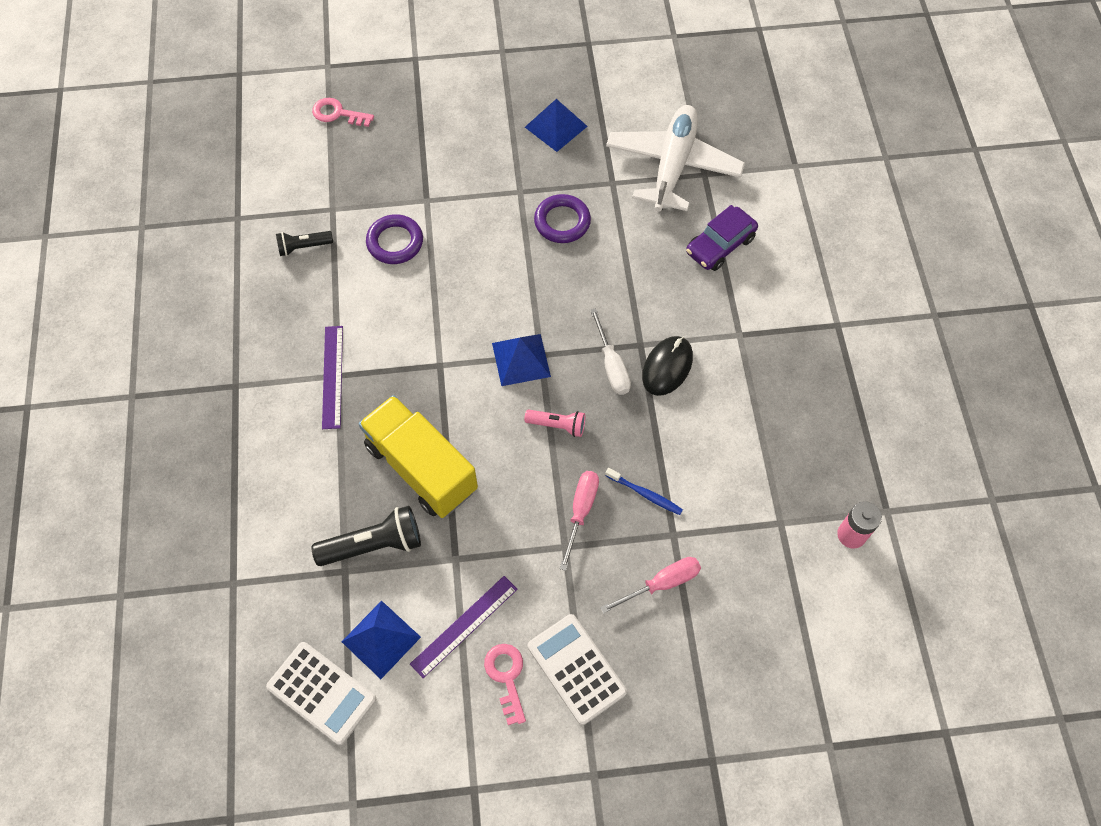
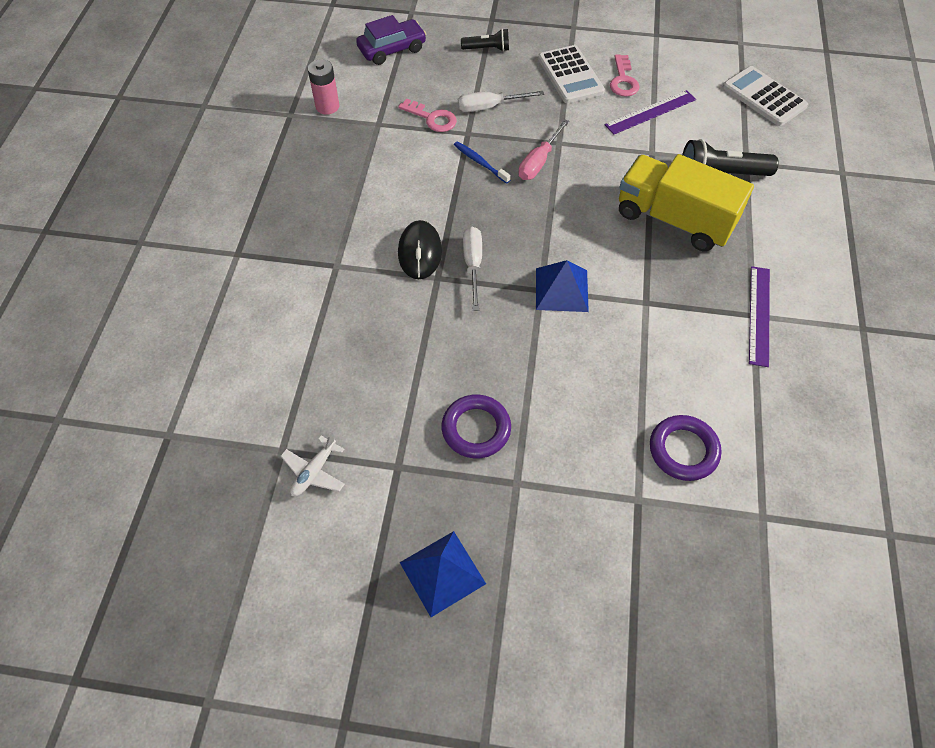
camera: 165 degrees left, 5 degrees down
(303, 247) = (798, 471): black flashlight -> black flashlight (487, 49)
(338, 113) = (757, 682): pink key -> pink key (432, 118)
(381, 639) = (717, 117): blue pyramid -> none
(421, 468) = (674, 219): yellow truck -> yellow truck turned 150 degrees clockwise
(557, 425) = (541, 227): pink flashlight -> none
(661, 584) = (489, 107): pink screwdriver -> white screwdriver
(667, 367) = (420, 252): black mouse -> black mouse turned 45 degrees counterclockwise
(672, 166) = (314, 472): white plane -> white plane, size x0.41
(720, 245) = (309, 358): purple car -> purple car (392, 49)

